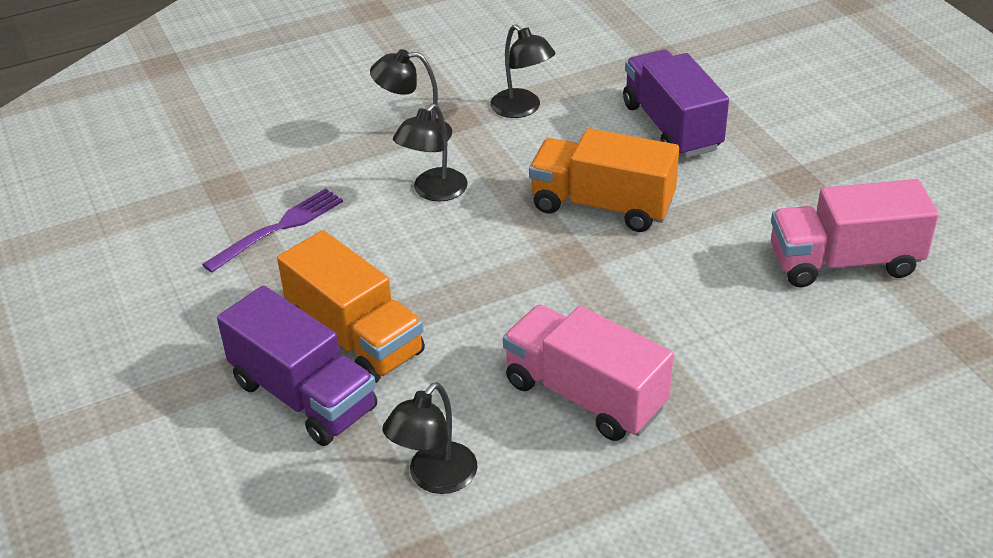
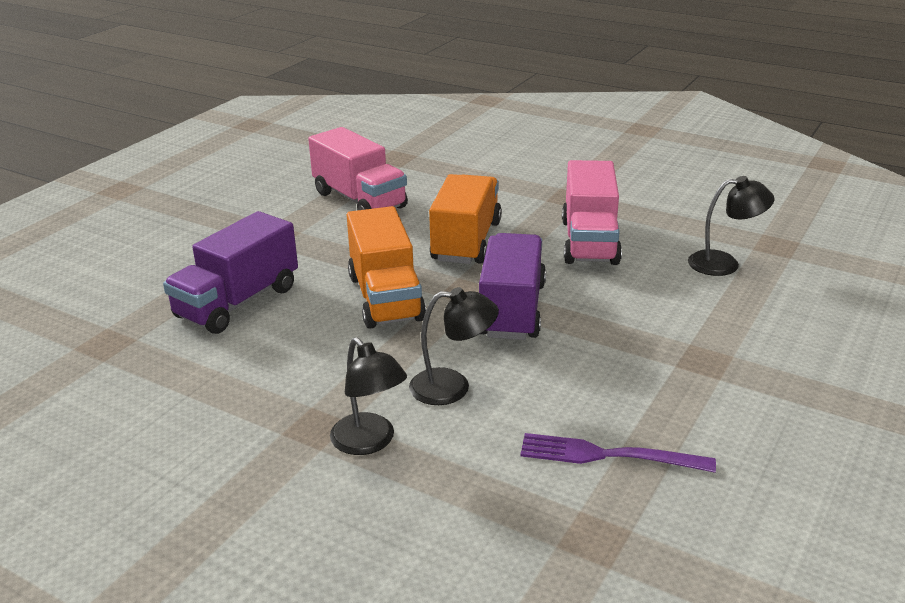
camera: 125 degrees left, 10 degrees down
(304, 396) = (748, 339): purple truck -> purple truck (512, 310)
(355, 338) = (667, 344): orange truck -> orange truck (466, 241)
(522, 109) = (266, 391): black lamp -> none

